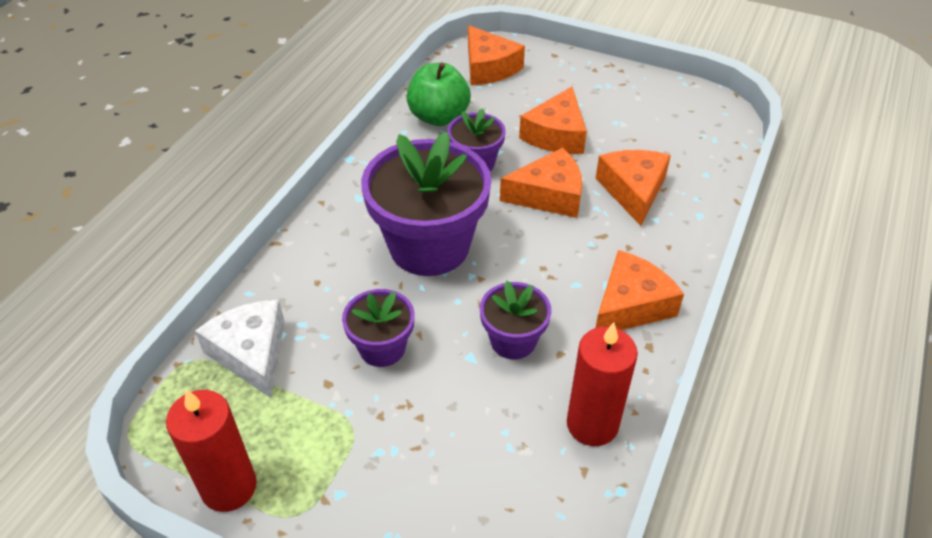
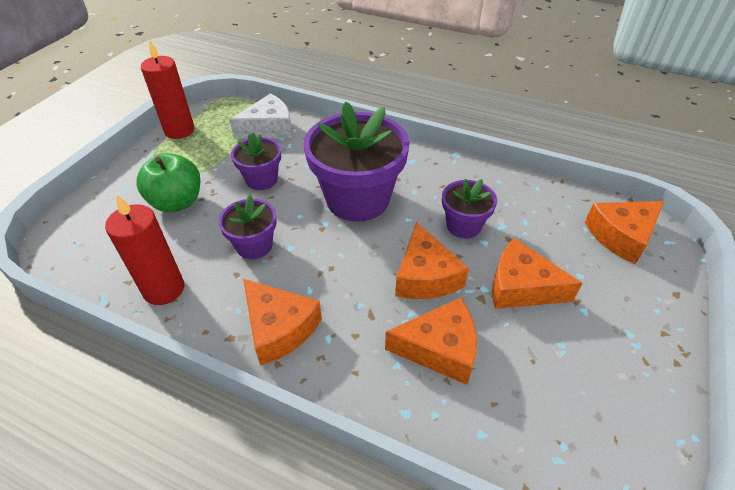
camera: 90 degrees right, 0 degrees up
(438, 117) = (525, 201): green apple -> green apple (177, 202)

